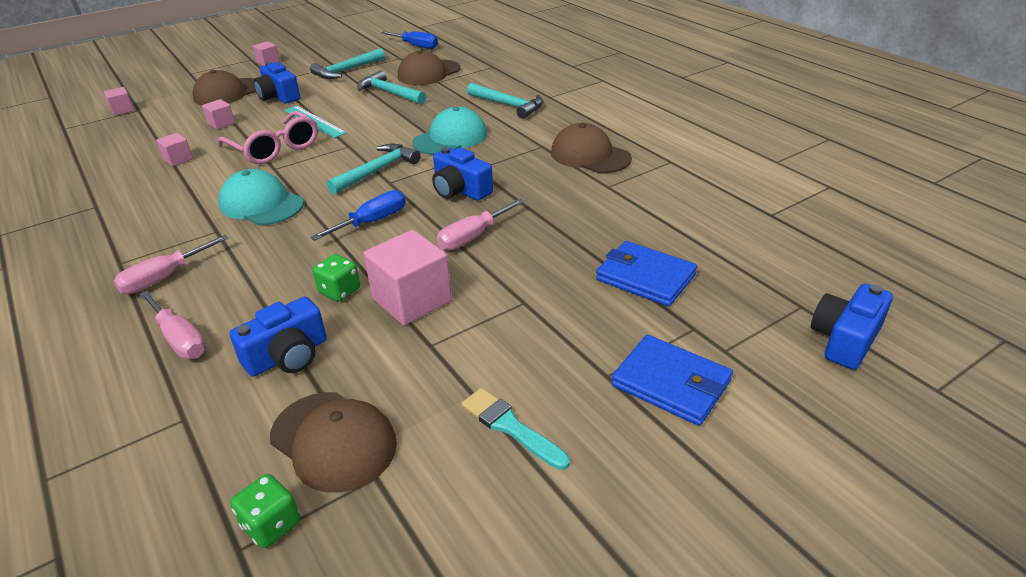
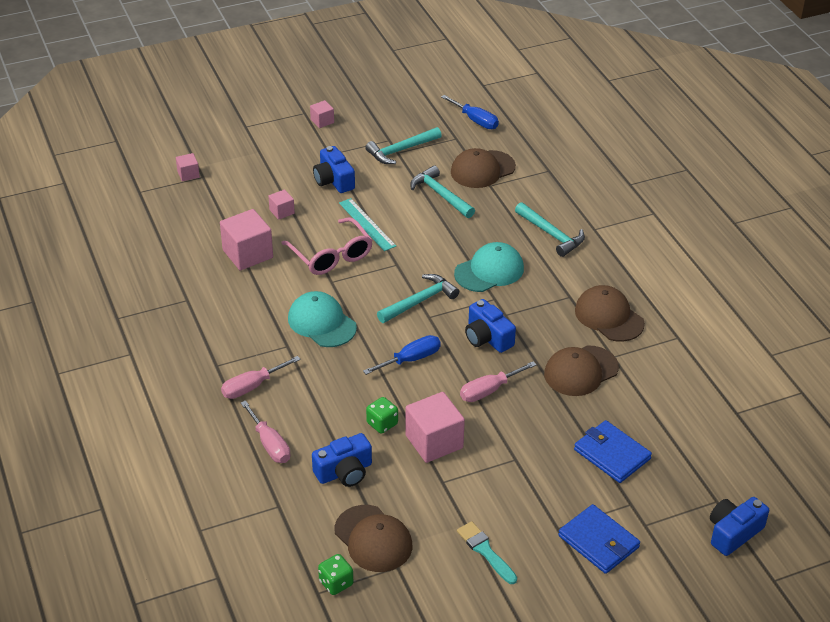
camera: 10 degrees right, 5 degrees up
(178, 159) = (247, 254): pink cube -> pink cube, size x1.96
(228, 92) = (285, 165): brown cap -> brown cap (581, 371)

